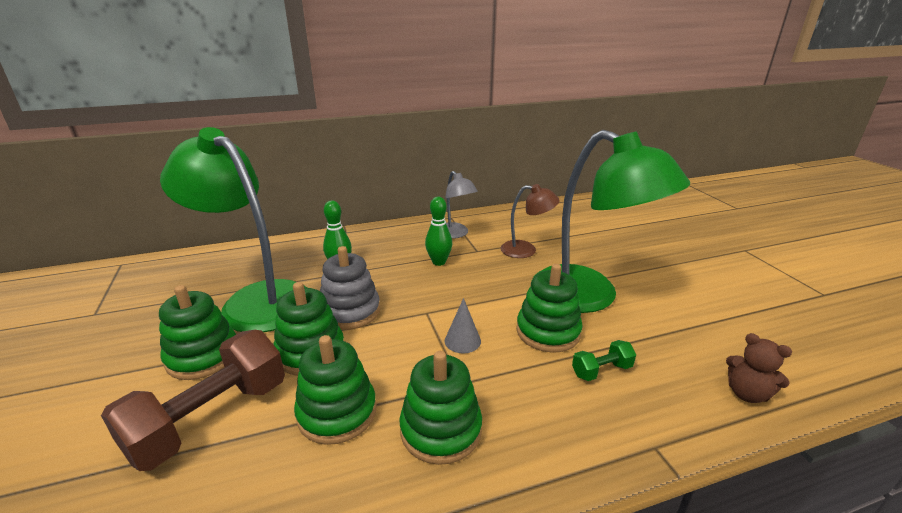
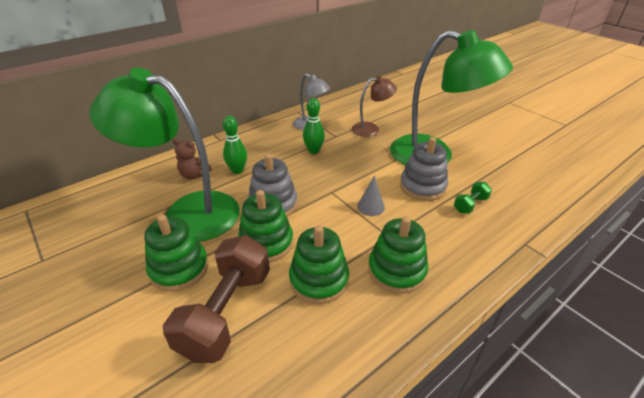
camera: 20 degrees left, 10 degrees up
(548, 332) = (422, 186): green stacking toy -> grey stacking toy
(747, 393) = (556, 198): brown teddy bear -> brown teddy bear (194, 175)

